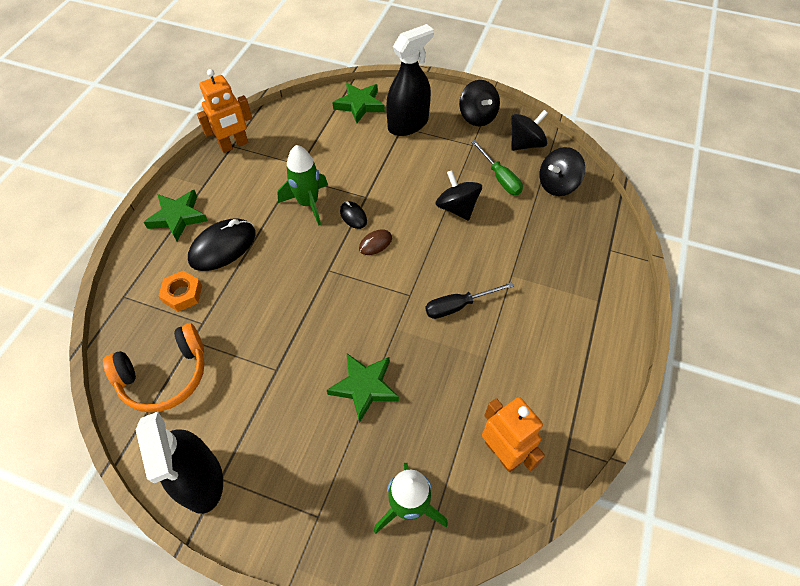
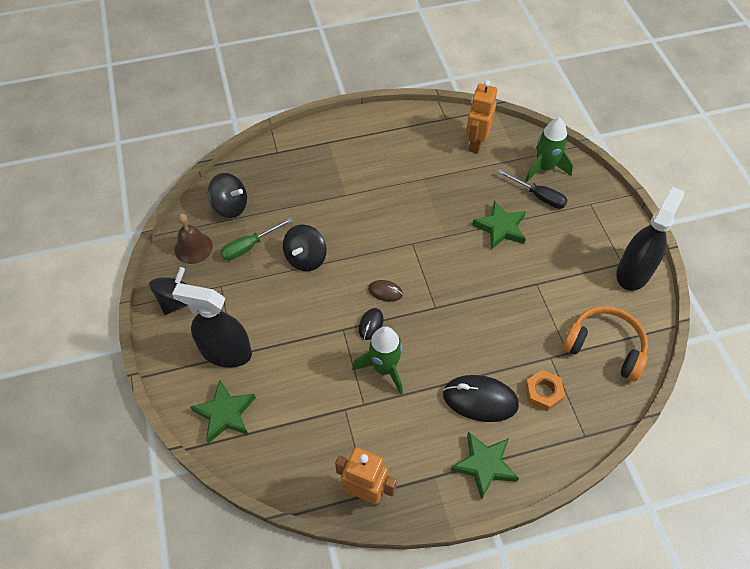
camera: 125 degrees left, 0 degrees up
(458, 306) = (397, 211): black screwdriver -> black screwdriver (538, 196)
(500, 178) = (249, 246): green screwdriver -> green screwdriver turned 150 degrees counterclockwise
(525, 144) = (193, 248): black spinning top -> brown bell

